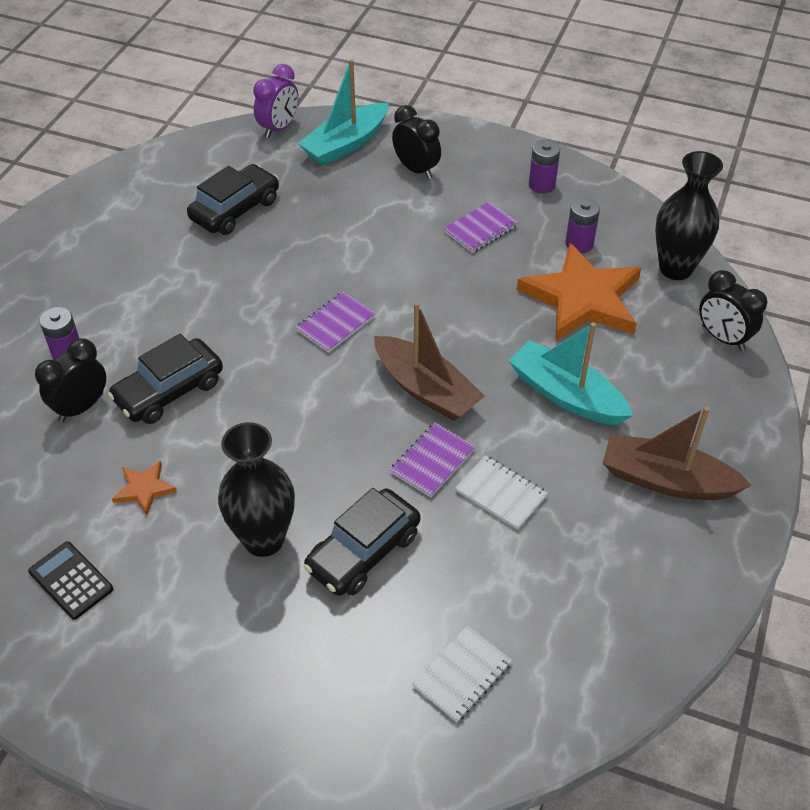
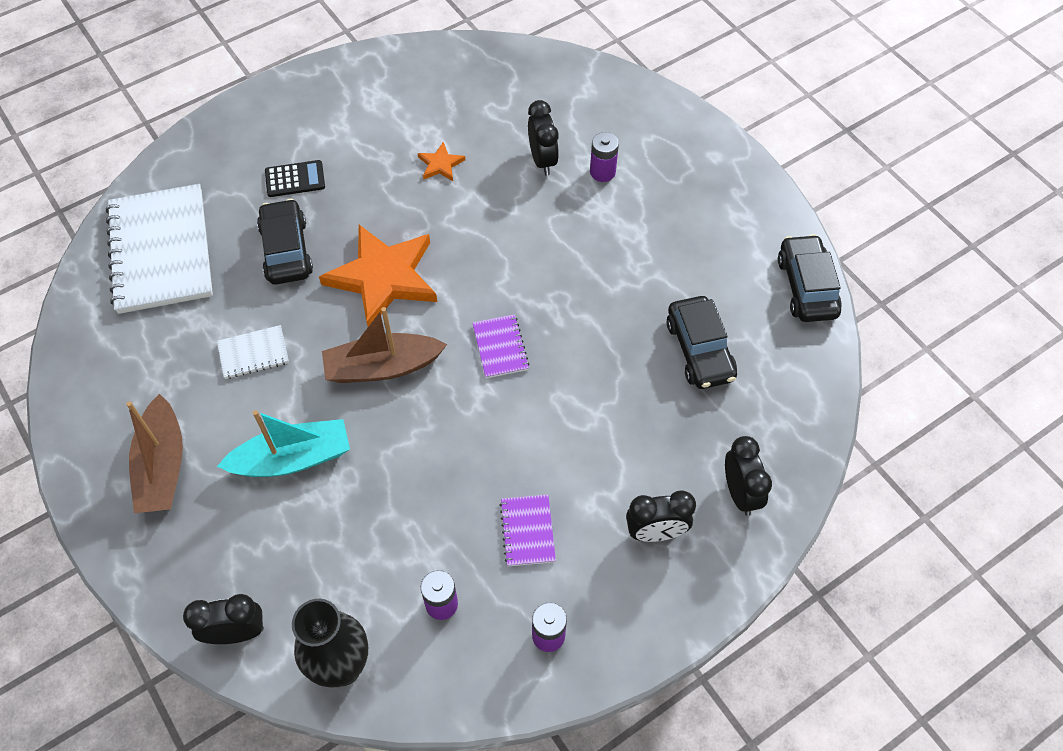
camera: 125 degrees right, 10 degrees up
(71, 580) = (403, 105): black calculator -> black calculator (295, 179)
(169, 391) = (517, 213): black car -> black car (806, 287)
(264, 539) = (344, 205): black vase -> none
(278, 128) = (807, 448): purple clock -> none
(346, 144) = (740, 493): turquoise boat -> black clock
(432, 461) = (317, 330): purple notebook -> none
(462, 675) = (161, 251): white notebook -> white notebook, size x2.23
(582, 299) = (375, 551): orange star -> orange star (383, 277)
(666, 480) = (163, 466): brown boat -> brown boat turned 120 degrees clockwise

